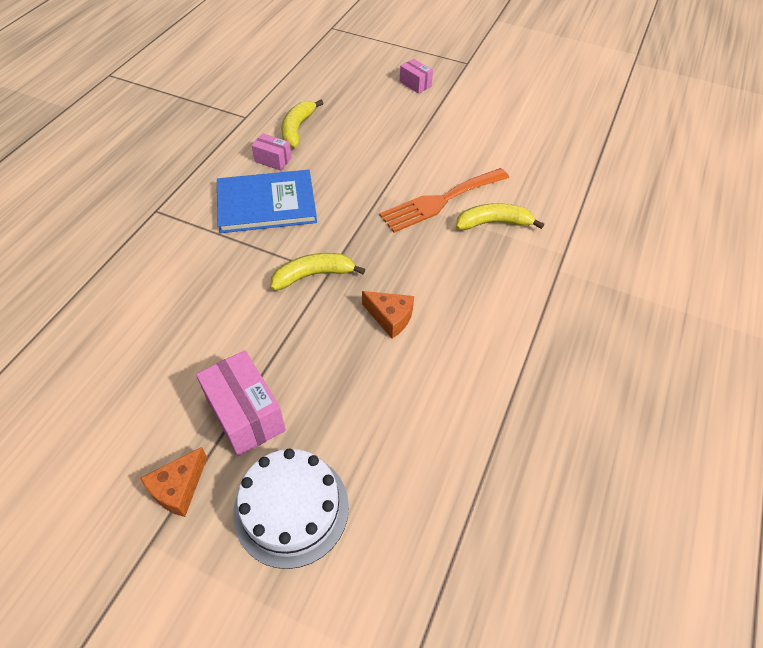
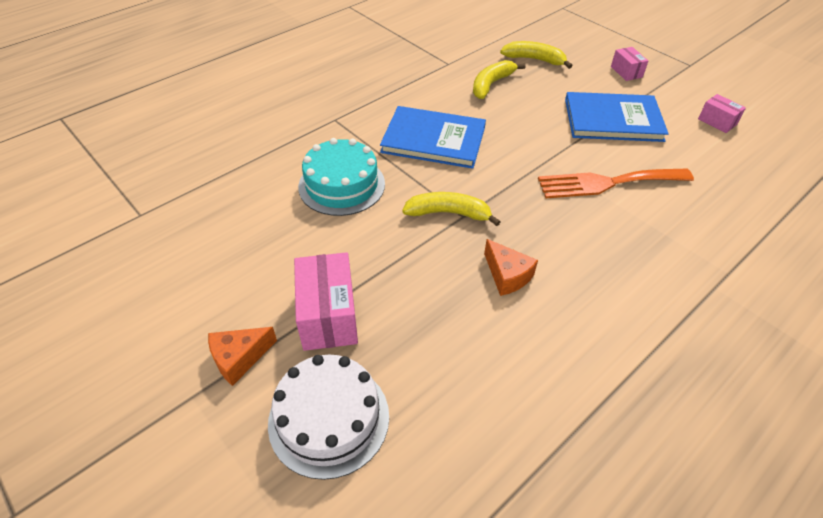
camera: 25 degrees right, 5 degrees down
(196, 279) = (341, 185): none -> turquoise cake
(273, 160) = (456, 104): pink box -> pink box (717, 122)
(422, 137) = (613, 120): none -> blue book
(493, 223) = (657, 219): yellow banana -> yellow banana (534, 59)

